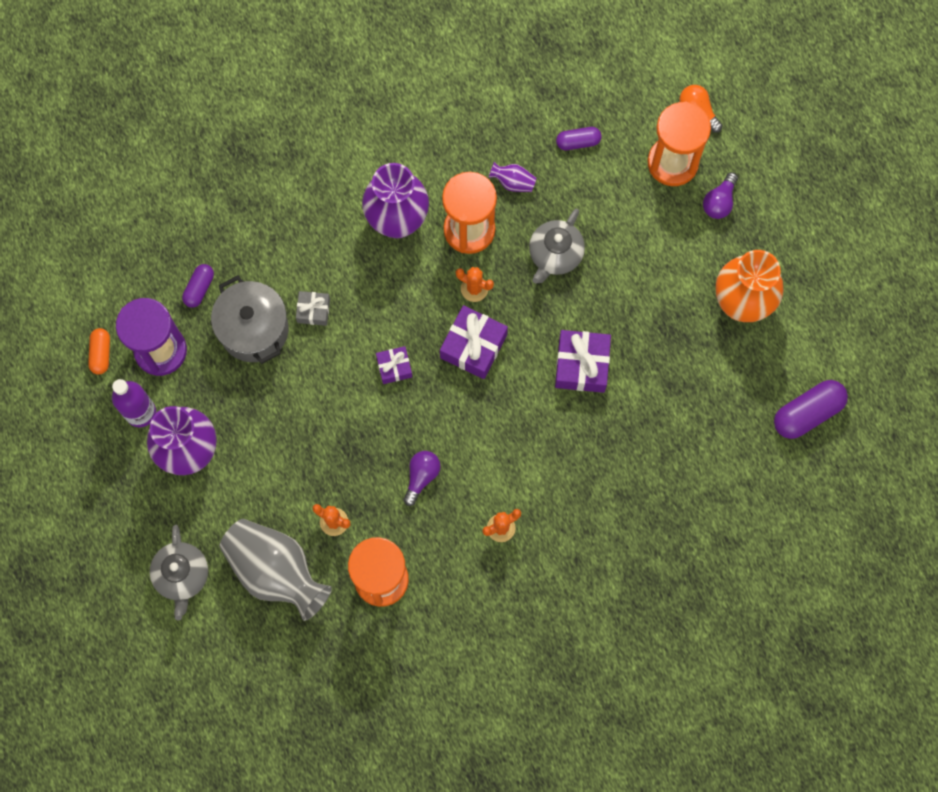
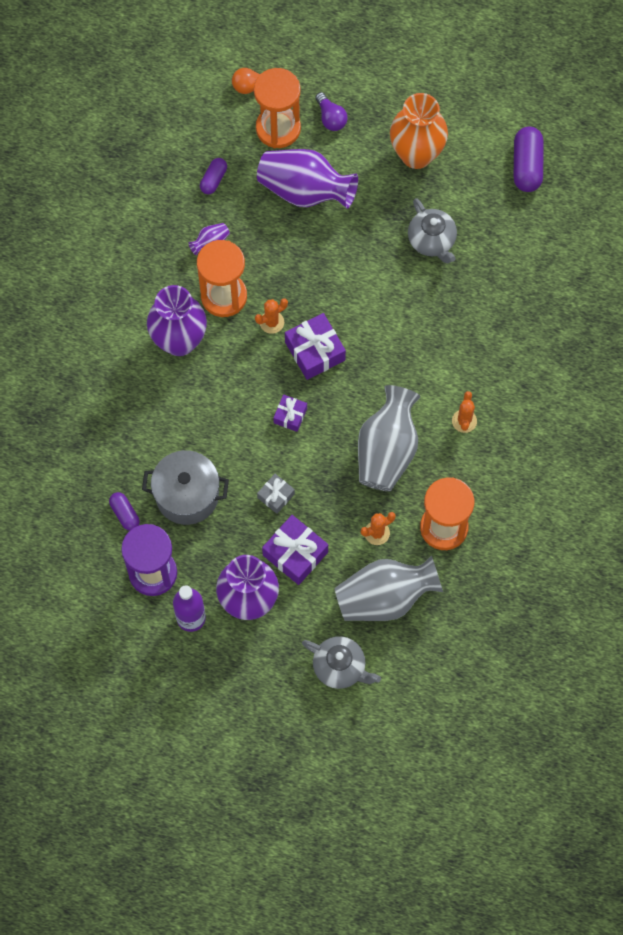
camera: 55 degrees left, 5 degrees down
(101, 354) = (122, 618): orange capsule -> none
(313, 311) = (204, 444): grey gift -> grey gift (276, 496)
(421, 476) = (387, 450): purple light bulb -> grey vase
(555, 255) = (287, 251): grey teapot -> grey teapot (432, 241)
(582, 365) = (383, 288): purple gift -> purple gift (295, 553)
(627, 229) = (305, 191): none -> purple vase

